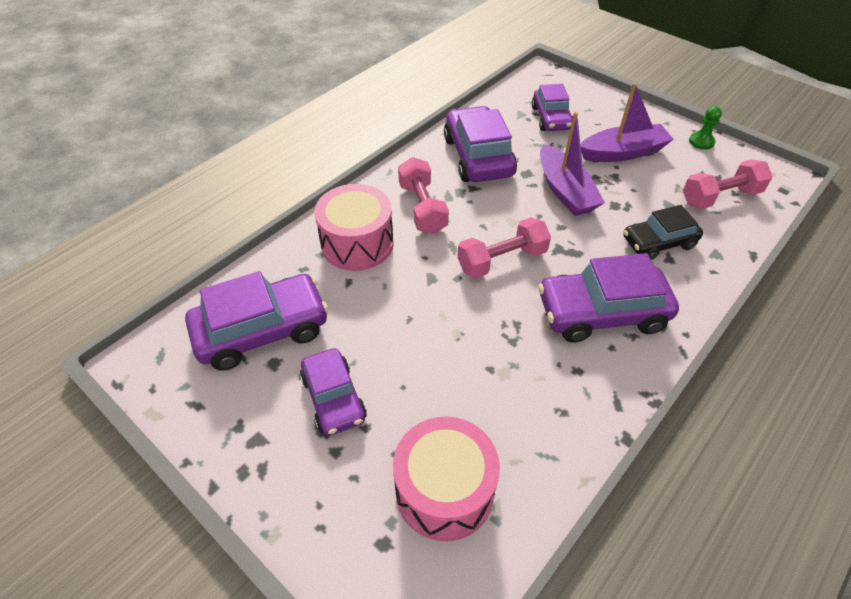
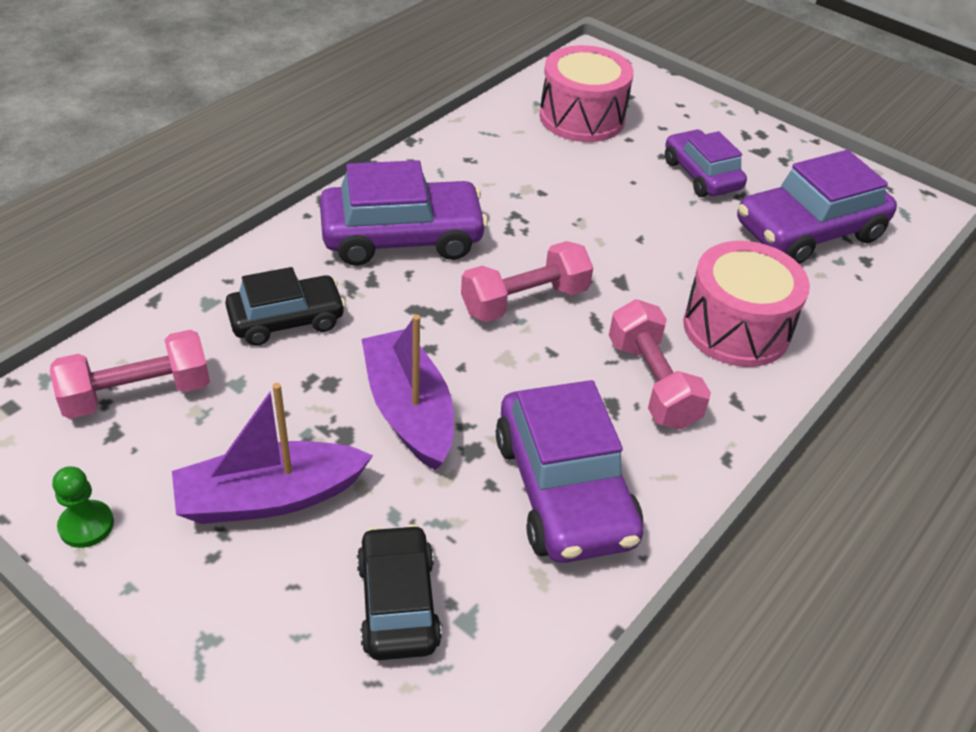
camera: 175 degrees right, 5 degrees down
(551, 118) = (397, 603): purple car -> black car

